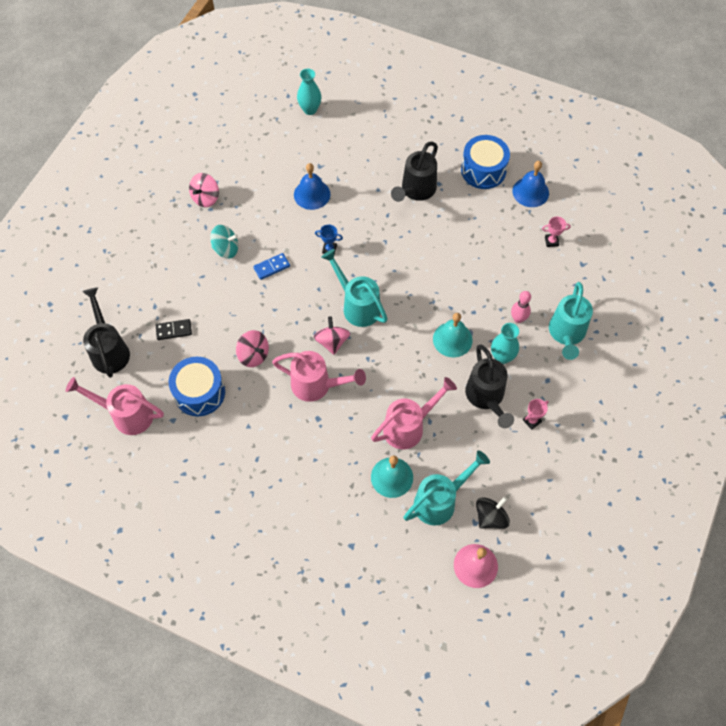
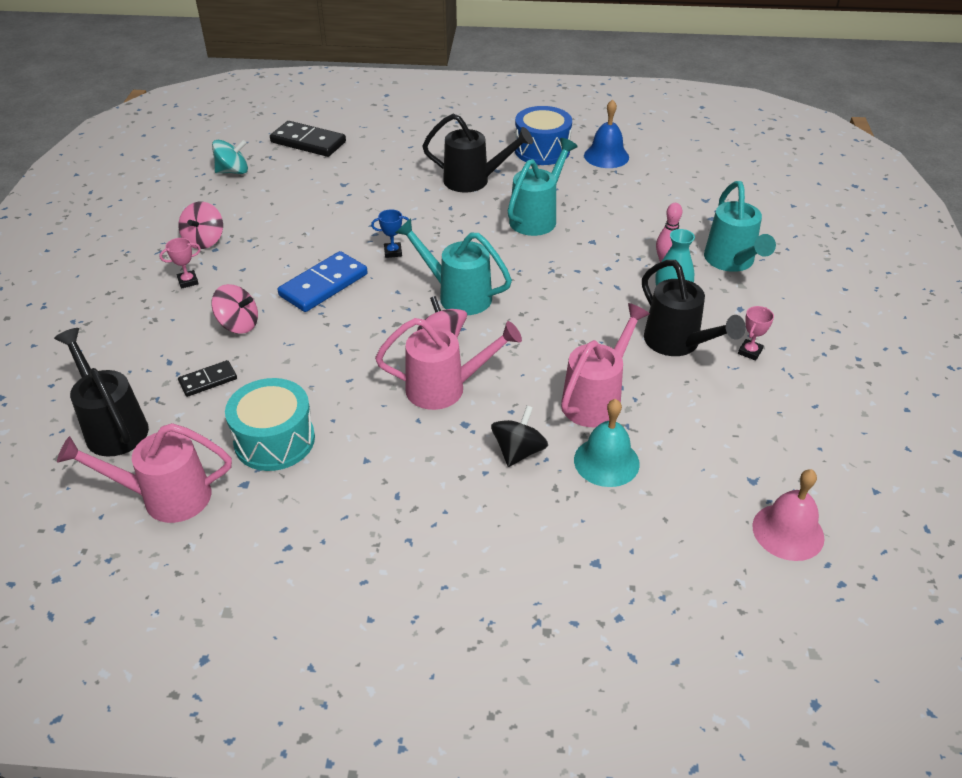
camera: 20 degrees left, 20 degrees down
(199, 392) = (274, 440): blue drum -> turquoise drum
(226, 249) = (252, 281): turquoise spinning top -> turquoise spinning top (233, 171)
(253, 355) = (338, 378): pink spinning top -> pink spinning top (238, 324)
(272, 267) = (324, 285): blue domino -> blue domino, size x1.79
(310, 109) = (308, 142): turquoise vase -> black domino
(312, 194) = (345, 209): blue bell -> none
(416, 190) = (473, 181): black watering can -> black watering can turned 90 degrees counterclockwise
(440, 501) = (689, 470): turquoise watering can -> turquoise watering can (537, 218)
(452, 339) = (598, 299): turquoise bell -> none
(490, 517) = (769, 468): black spinning top -> black spinning top (518, 451)
(551, 241) = (657, 189): pink trophy -> pink trophy (188, 281)

